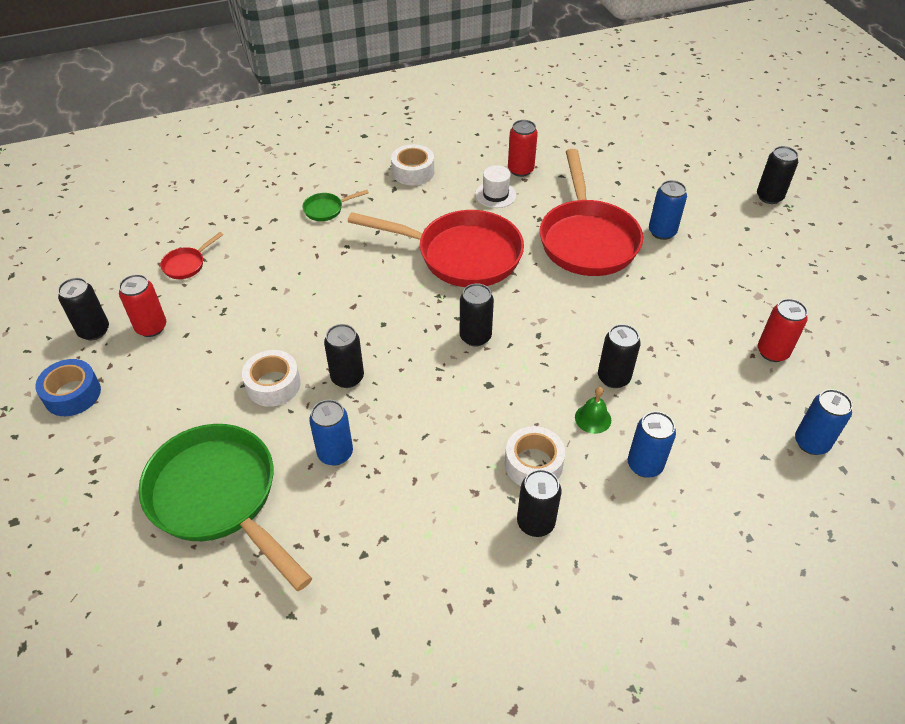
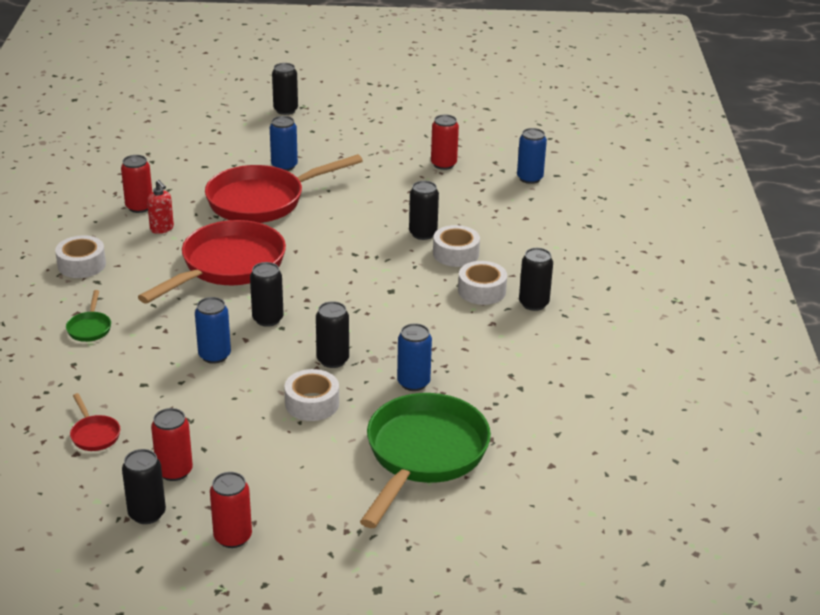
camera: 70 degrees left, 15 degrees down
(72, 394) = (233, 537): blue tape -> red can
(218, 498) = (423, 455): green pan -> green pan turned 135 degrees clockwise
(475, 337) = (334, 284): black can -> black can (268, 319)
(495, 195) = (162, 229): white hat -> red soap dispenser
(587, 239) = (263, 201): red pan -> red pan turned 135 degrees clockwise
(593, 418) = (455, 254): green bell -> white tape
(644, 465) = (510, 245): blue can -> blue can (214, 355)

